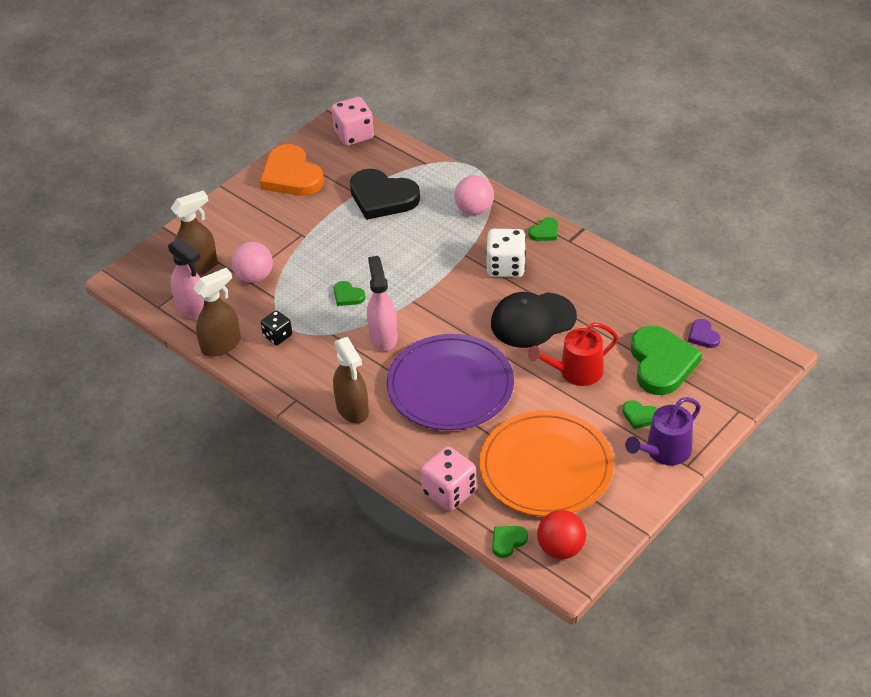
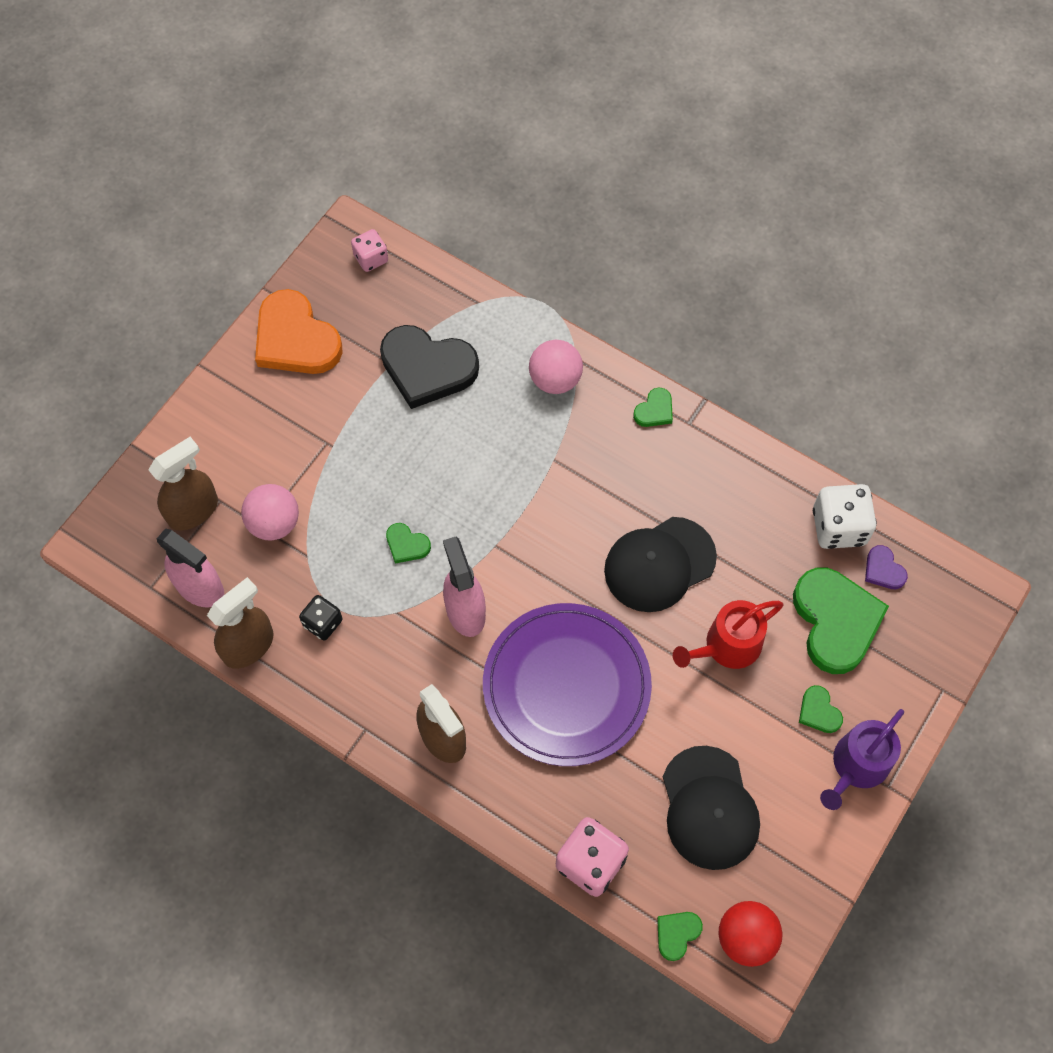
camera: 10 degrees left, 20 degrees up
(354, 135) = (371, 258): pink dice -> pink dice, size x0.60
(506, 267) = (611, 476): white dice -> white dice (839, 527)
(546, 467) = (709, 808): orange plate -> black cap
(640, 416) = (819, 711): green heart -> green heart turned 45 degrees clockwise

